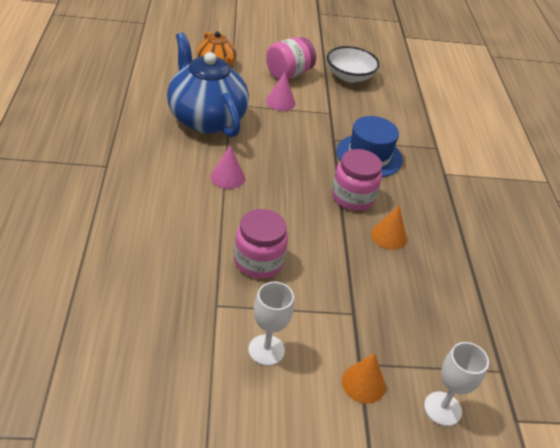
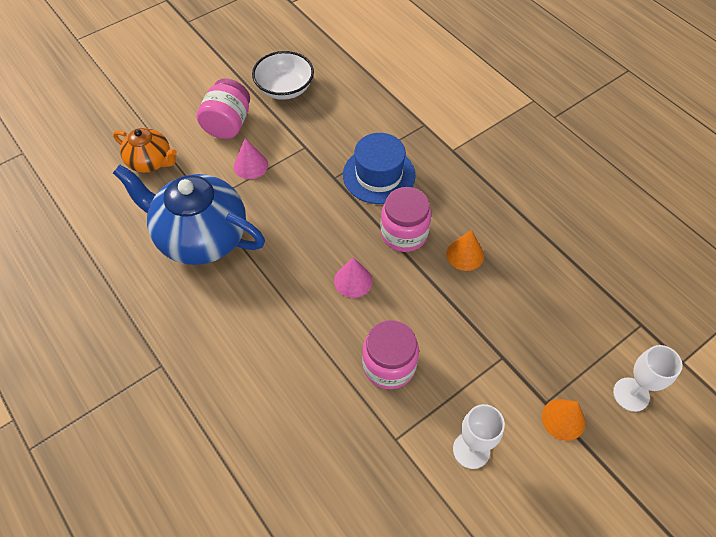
camera: 30 degrees left, 15 degrees up
(227, 177) = (283, 292): pink cone -> pink cone (353, 281)

